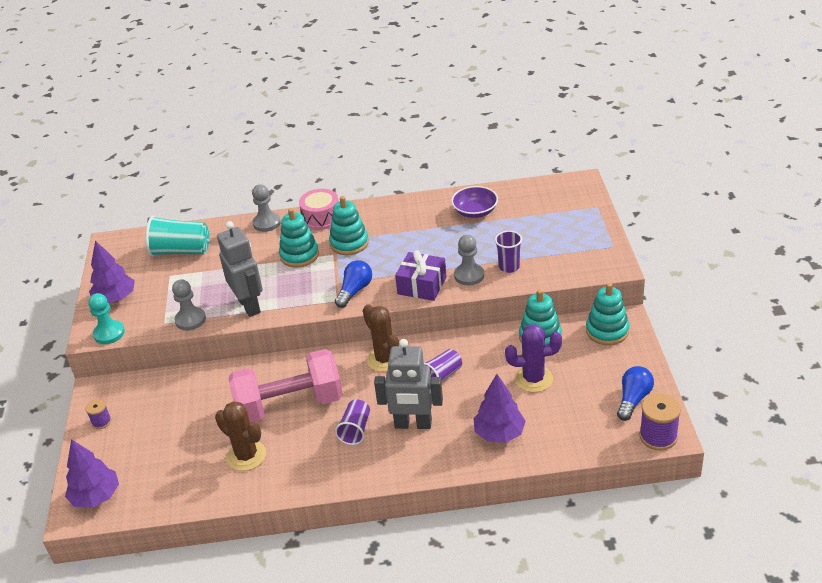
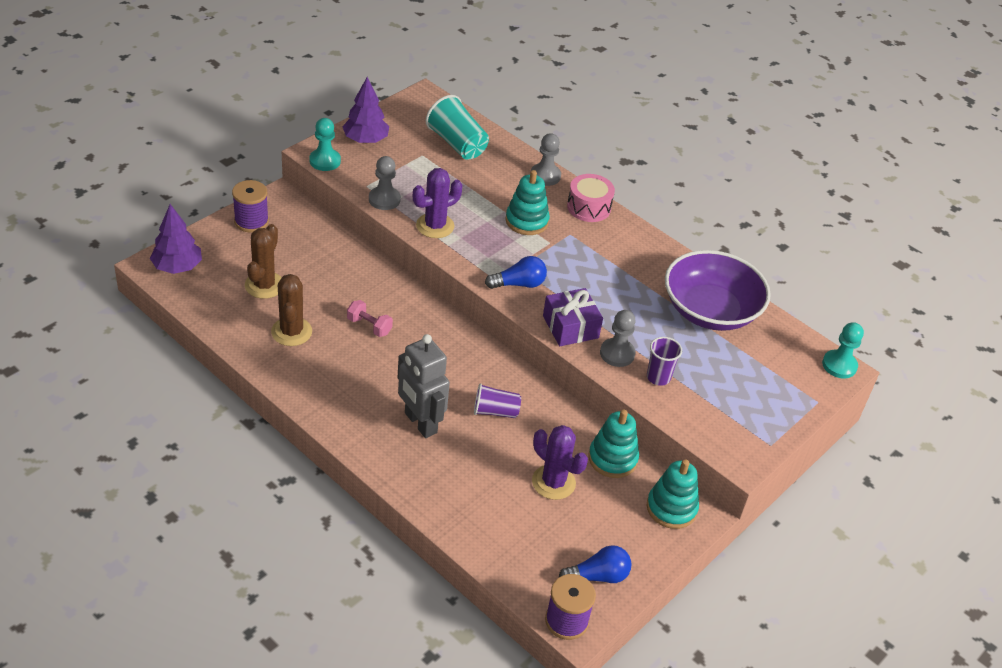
camera: 40 degrees right, 5 degrees up
(101, 422) = (251, 221): purple spool -> purple spool, size x1.76
(249, 305) = (435, 226): grey robot -> purple cactus
(290, 405) = (369, 326): pink dumbbell -> pink dumbbell, size x0.40
(349, 243) = (575, 245): turquoise stacking toy -> none
(355, 430) = (379, 386): purple cup -> none
(385, 359) = (479, 359): brown cactus -> brown cactus (264, 285)
(475, 211) = (710, 310): purple bowl -> purple bowl, size x1.88
(499, 433) = (463, 492): purple tree -> none
(576, 181) = (839, 365): none -> turquoise pawn

